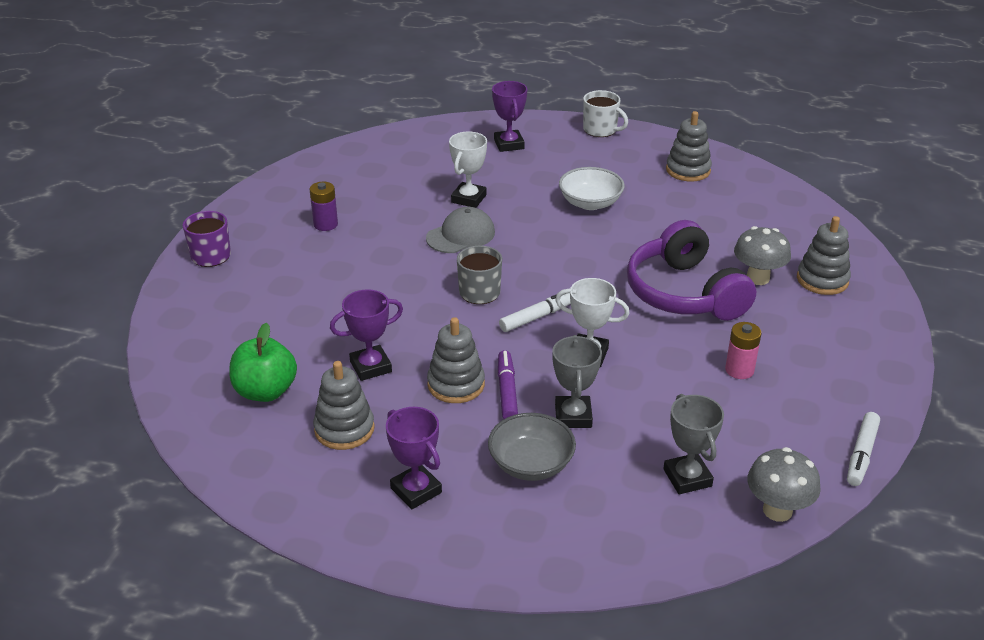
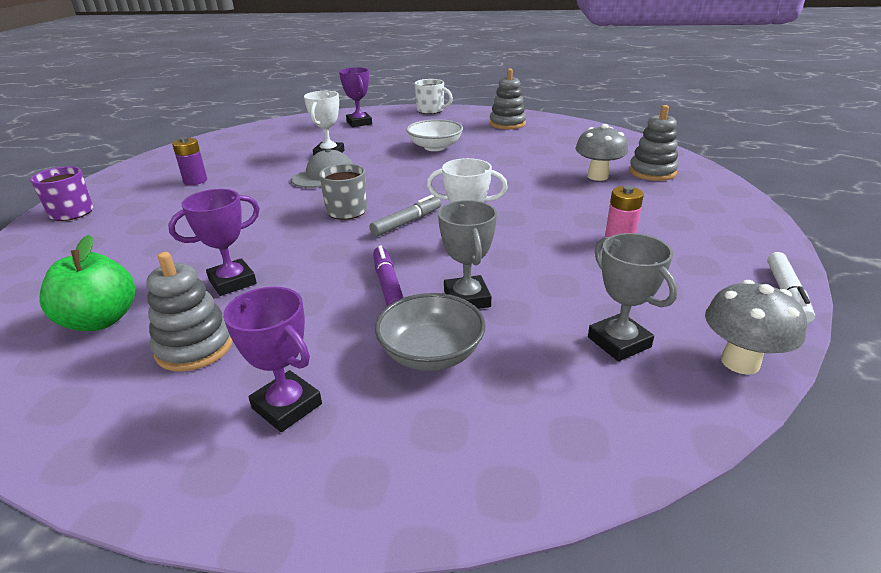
camera: 10 degrees left, 5 degrees down
(456, 384) = (330, 286): grey stacking toy -> none
(537, 317) = (407, 222): white marker -> grey marker
(685, 293) = (539, 192): purple headphones -> none

